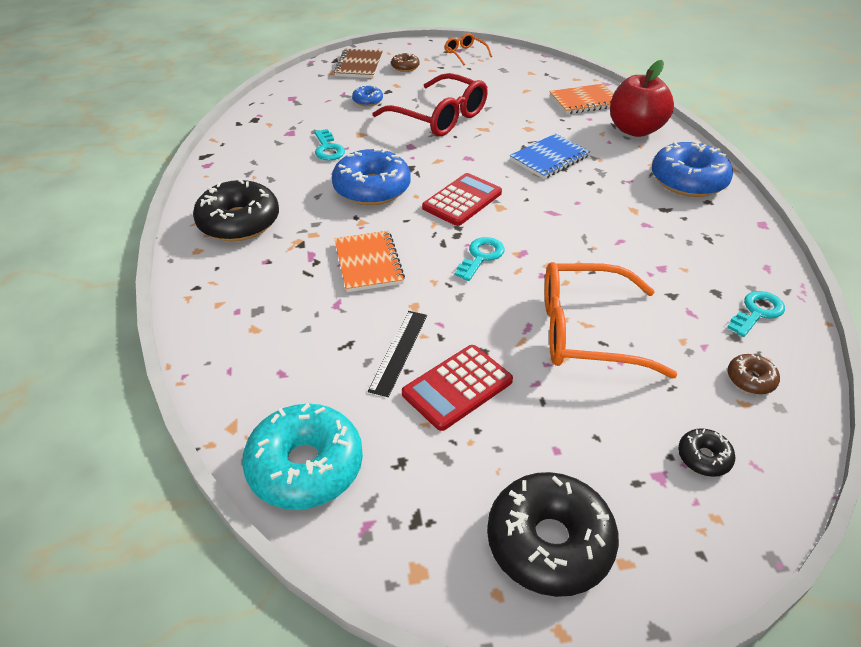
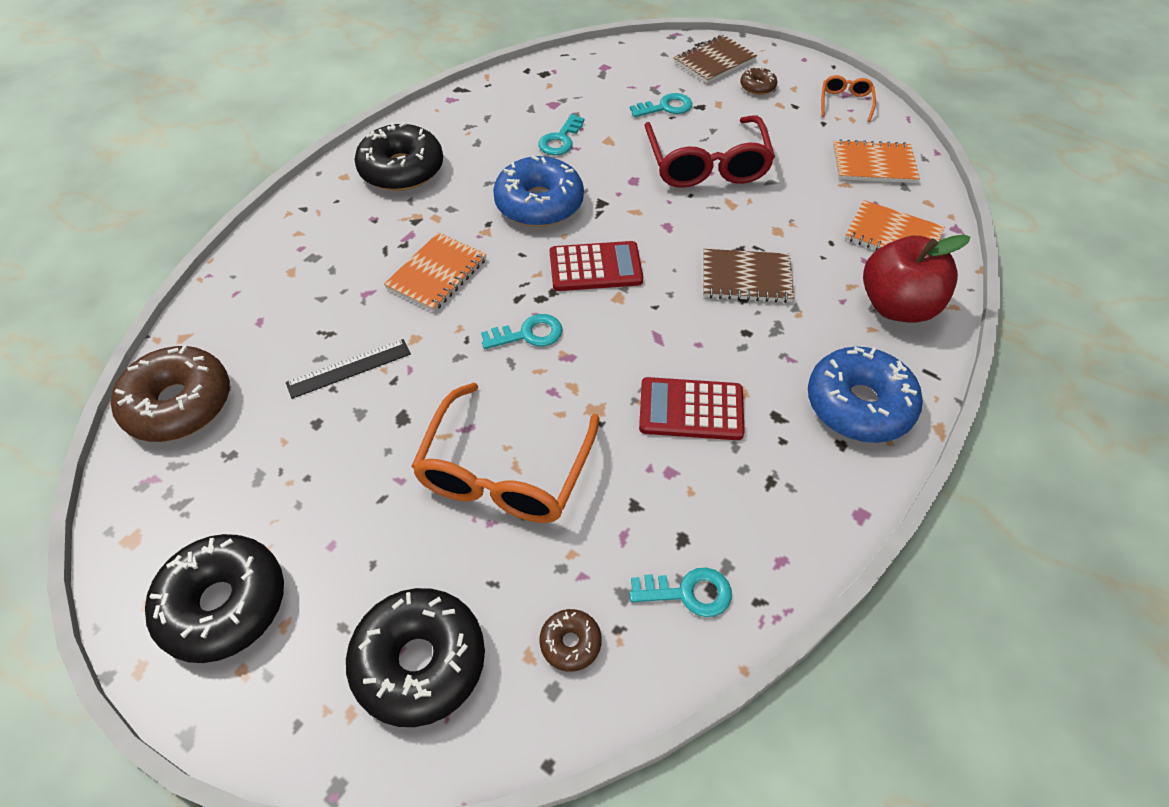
camera: 45 degrees right, 10 degrees up
(305, 466) = (179, 404): turquoise donut -> brown donut
(368, 101) = (666, 107): blue donut -> turquoise key
(457, 387) = (343, 432): red calculator -> red calculator (691, 409)
(525, 75) = (873, 164): none -> orange notebook
(549, 158) = (746, 278): blue notebook -> brown notebook
(586, 331) = (504, 472): orange glasses -> orange glasses turned 120 degrees counterclockwise
(704, 457) = (419, 662): black donut -> black donut, size x2.14

